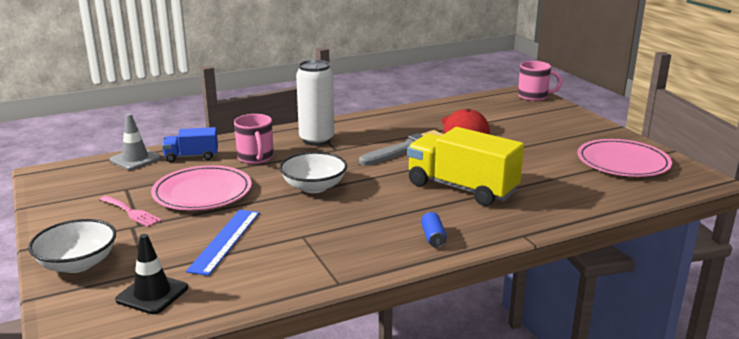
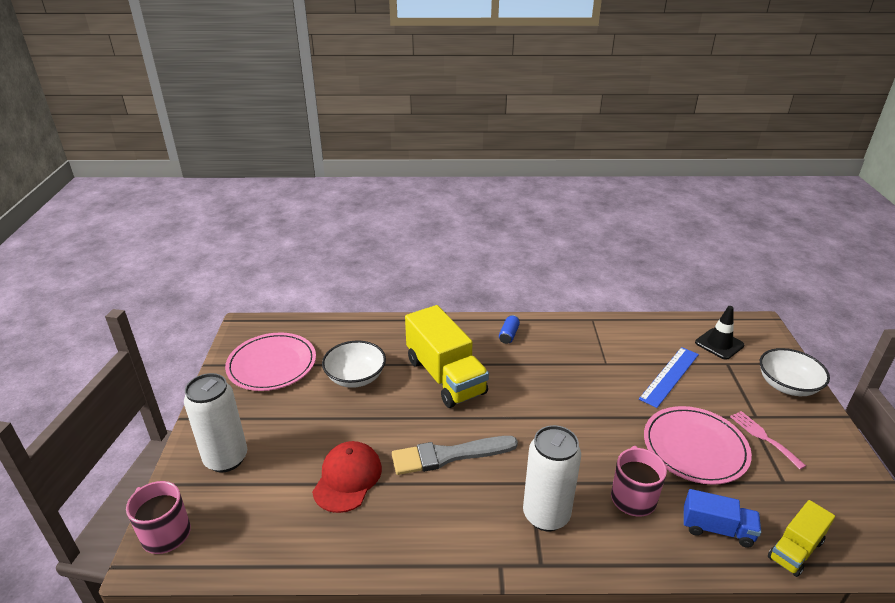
camera: 155 degrees left, 10 degrees up
(135, 159) = (795, 549): grey traffic cone -> yellow truck
(314, 187) = (579, 420): white bowl -> white bowl (355, 377)
(554, 119) = (226, 459): none -> white can

